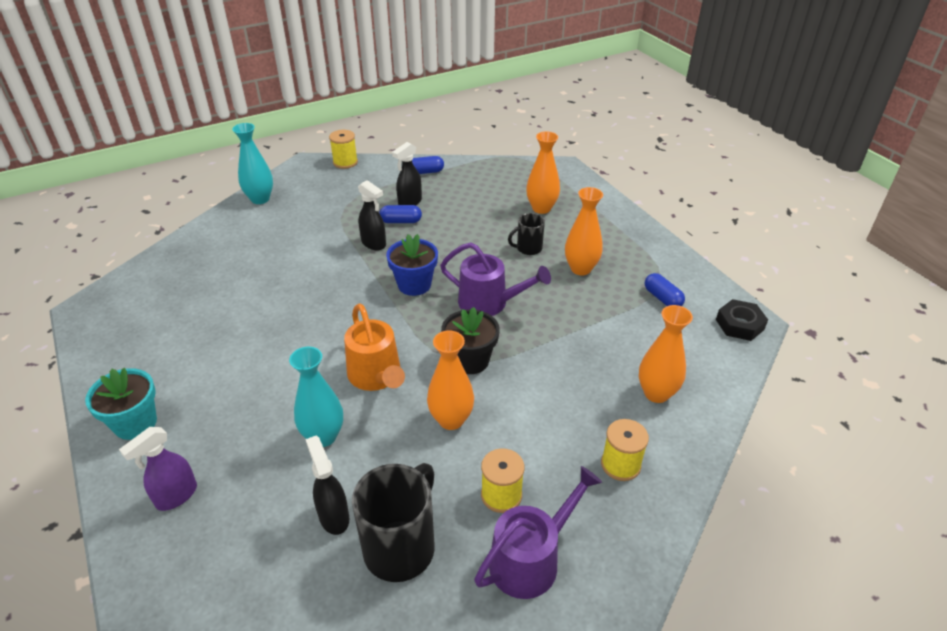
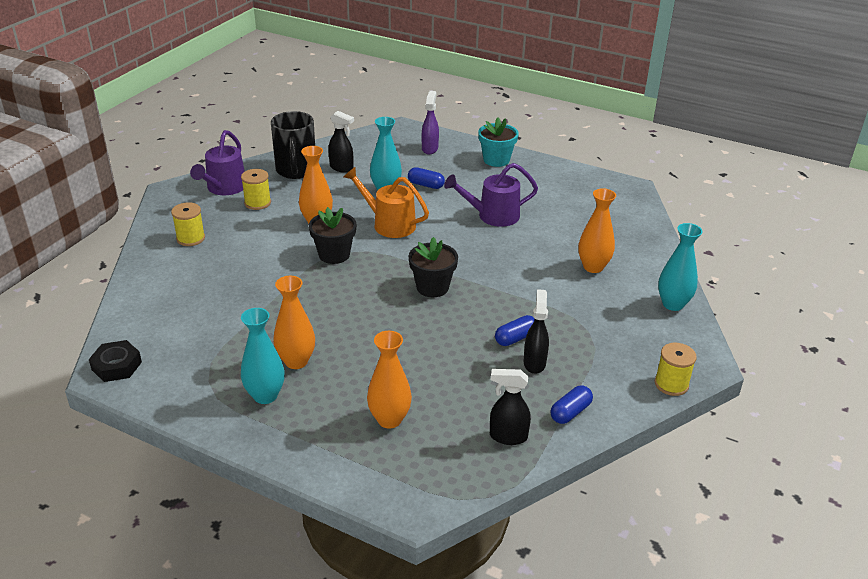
camera: 145 degrees right, 5 degrees down
(374, 244) = (510, 306): black spray bottle -> black spray bottle (507, 436)
(414, 285) = (432, 287): blue flower pot -> black flower pot
(489, 303) = (356, 297): purple watering can -> purple watering can (493, 216)
(528, 248) = (364, 362): black mug -> none
(619, 254) = (265, 395): none -> turquoise vase
(656, 393) = (180, 284): orange vase -> orange vase (593, 267)
(662, 298) = (200, 363): blue capsule -> blue capsule (426, 185)

